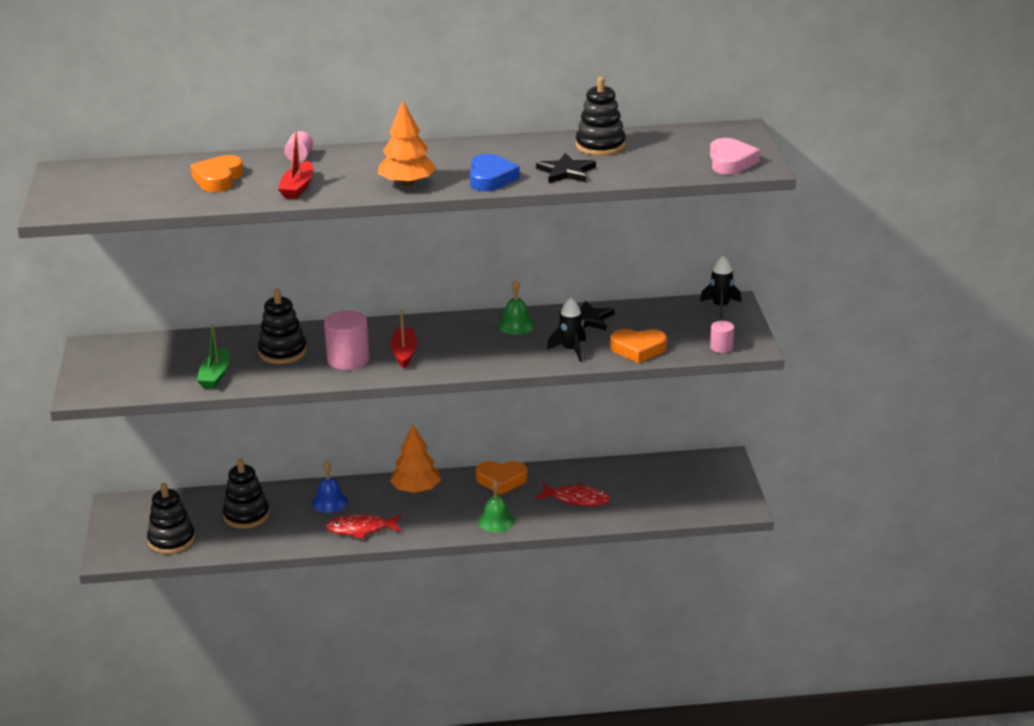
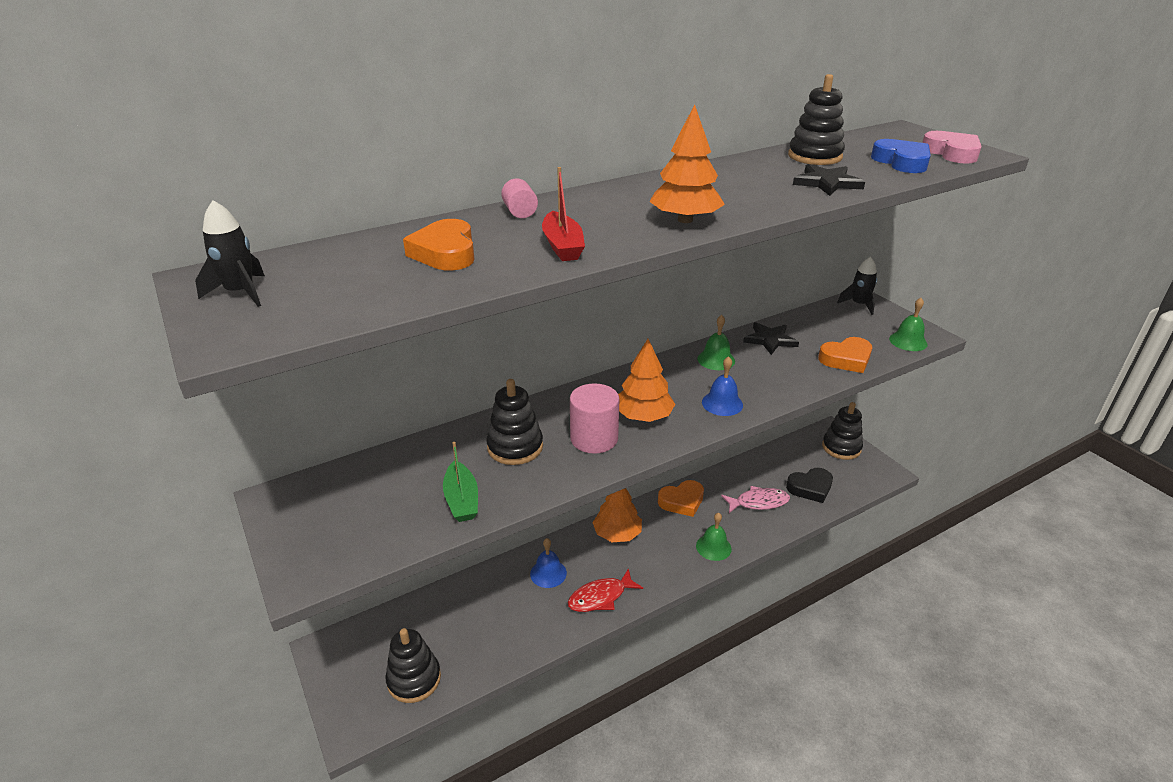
camera: 25 degrees left, 5 degrees up
(246, 515) = (476, 617): black stacking toy -> black stacking toy (841, 447)
(404, 353) = (643, 416): red boat -> orange tree
(480, 358) = (722, 403): none -> blue bell
(491, 178) = (765, 200): blue heart -> blue heart (902, 162)
(571, 350) = (792, 374): black rocket -> black rocket (240, 293)
(577, 499) = (758, 502): red fish -> pink fish
(644, 501) = (810, 488): none -> black heart
(721, 347) = (908, 341): pink cylinder -> green bell

